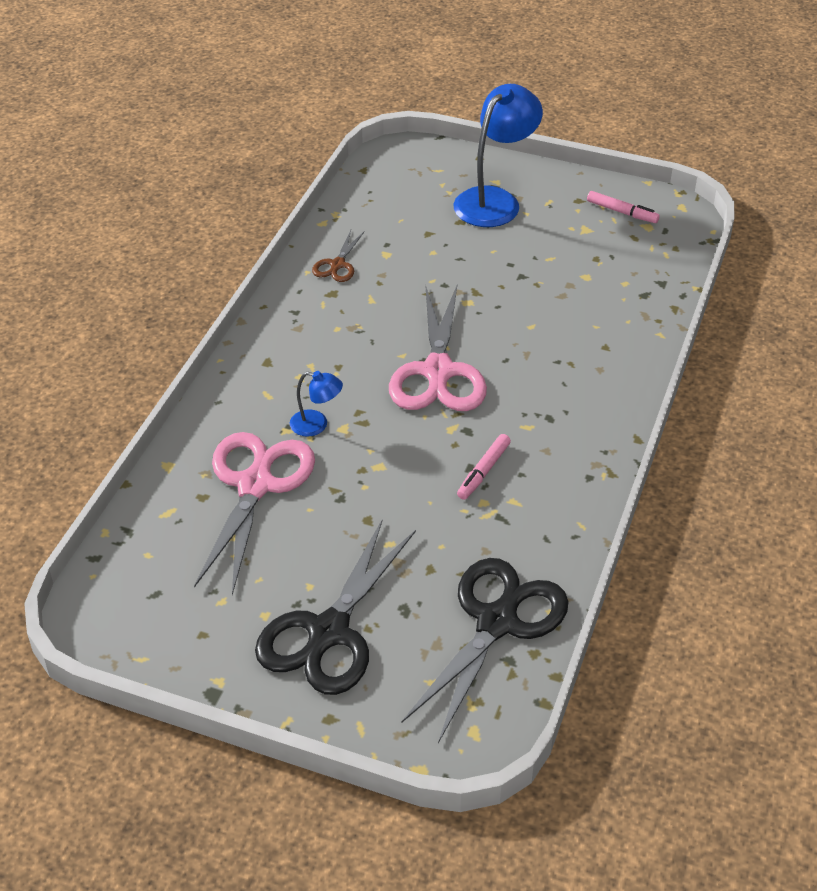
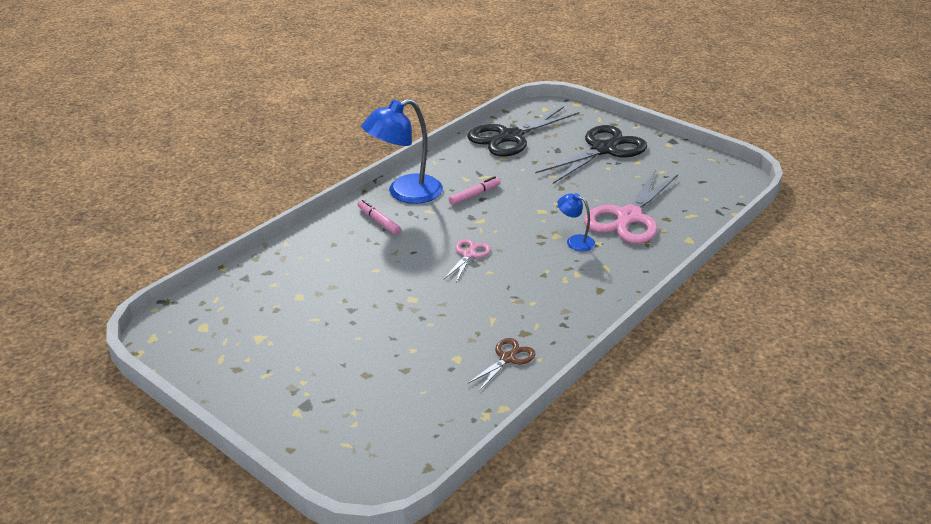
camera: 160 degrees left, 10 degrees down
(438, 371) = (469, 255): pink scissors -> pink scissors, size x0.47
(495, 200) = (316, 389): blue lamp -> blue lamp (405, 193)
(622, 212) = (210, 346): pink marker -> pink marker (379, 221)

